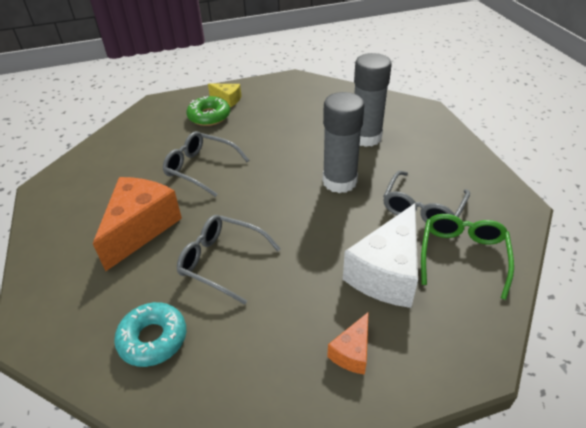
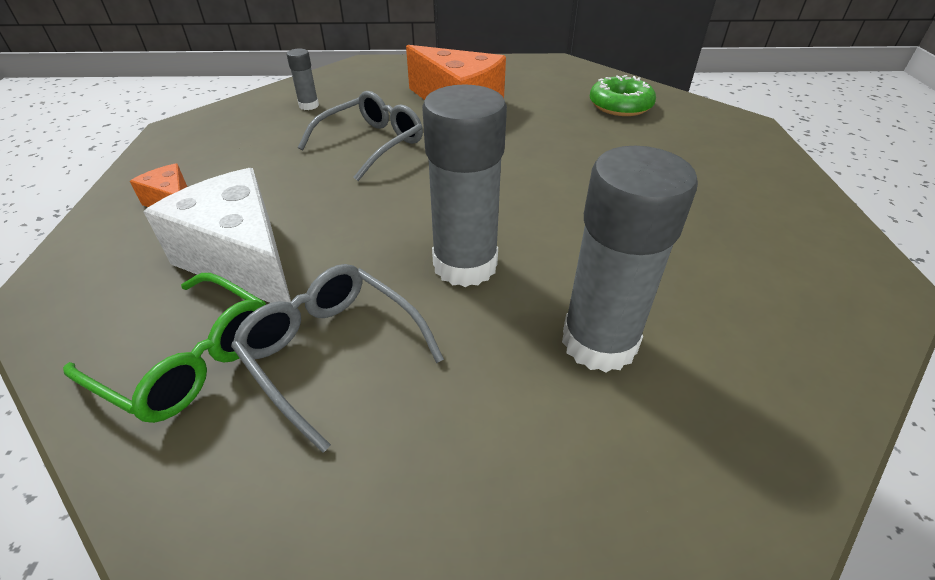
camera: 105 degrees right, 0 degrees up
(153, 339) = (309, 105): turquoise donut -> grey glue stick
(200, 168) = (557, 145): grey glasses -> none
(209, 116) = (702, 163): green donut -> green donut (620, 105)
(227, 100) = (763, 186): yellow cheese -> none

